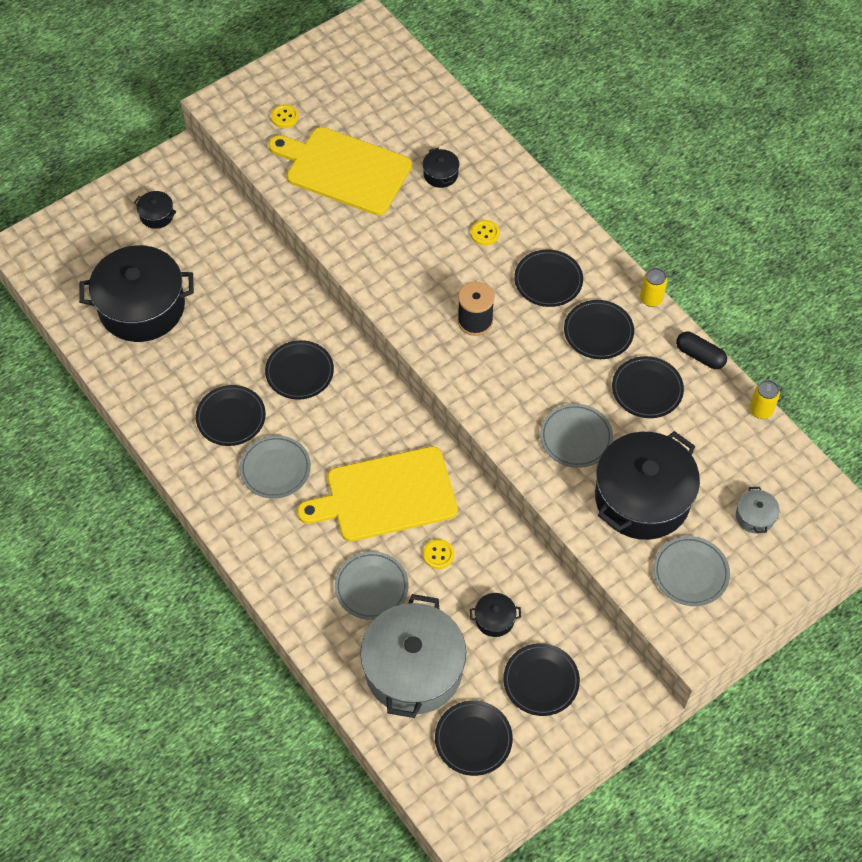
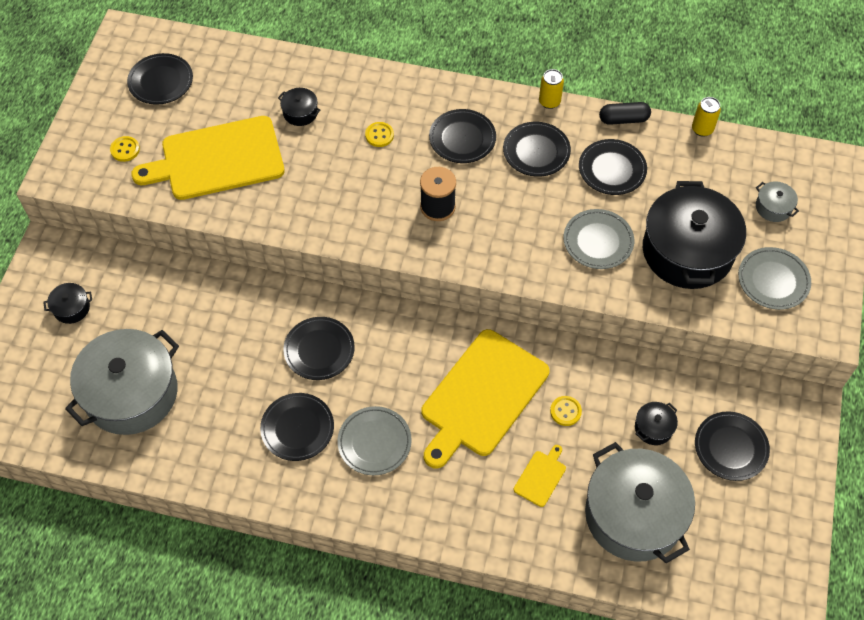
camera: 40 degrees left, 0 degrees up
(142, 307) = (131, 393): black pot -> grey pot
(371, 587) = (541, 477): grey plate -> yellow cutting board
(473, 739) = (728, 532): black plate -> black plate (161, 81)

